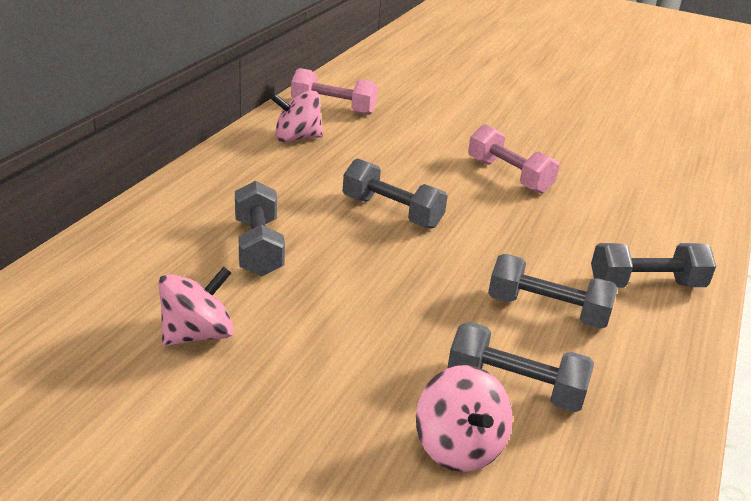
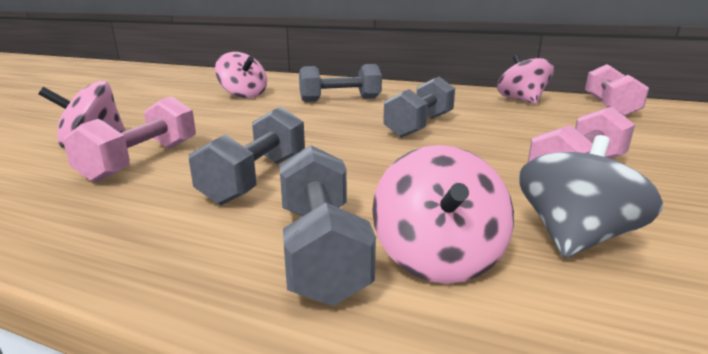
camera: 90 degrees right, 10 degrees down
(514, 387) = (142, 161): grey dumbbell -> pink dumbbell
(604, 206) = (574, 238): none -> grey spinning top
(640, 249) = (438, 258): none -> pink spinning top

